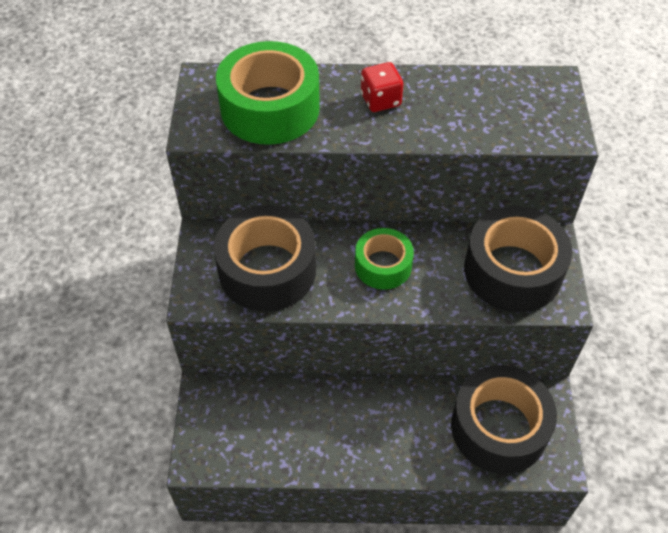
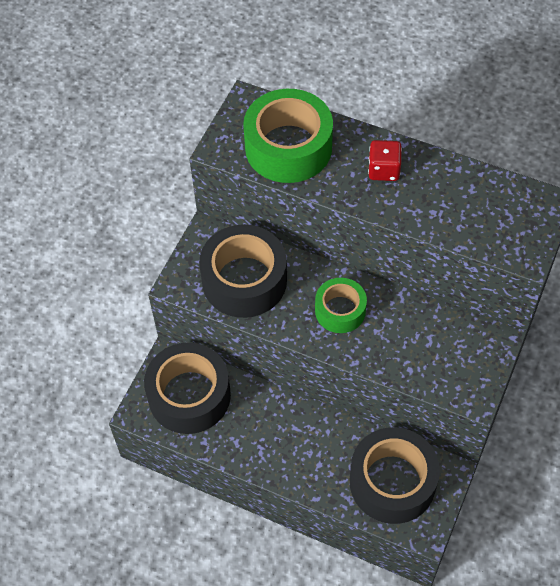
camera: 25 degrees right, 5 degrees up
(513, 271) = (447, 355): black tape -> black tape (189, 395)

